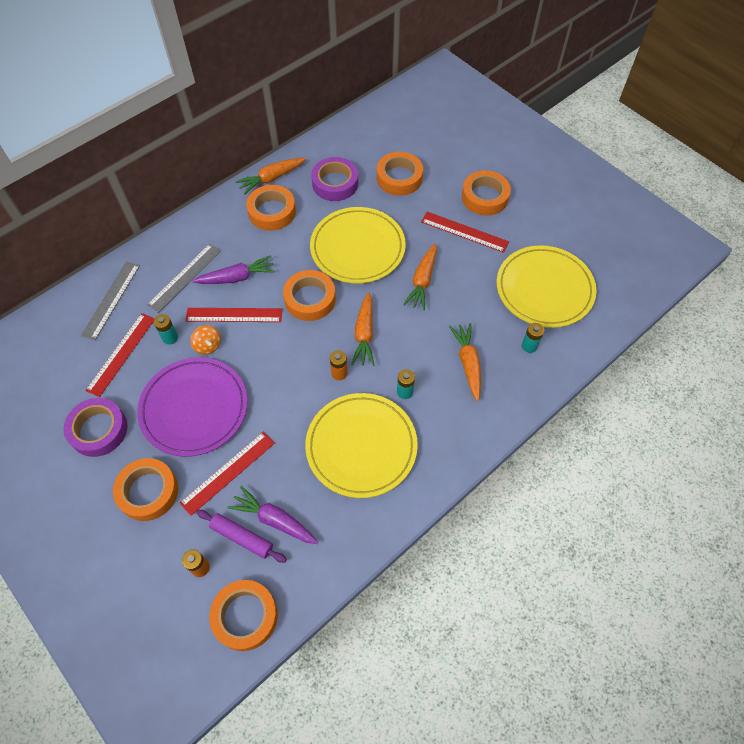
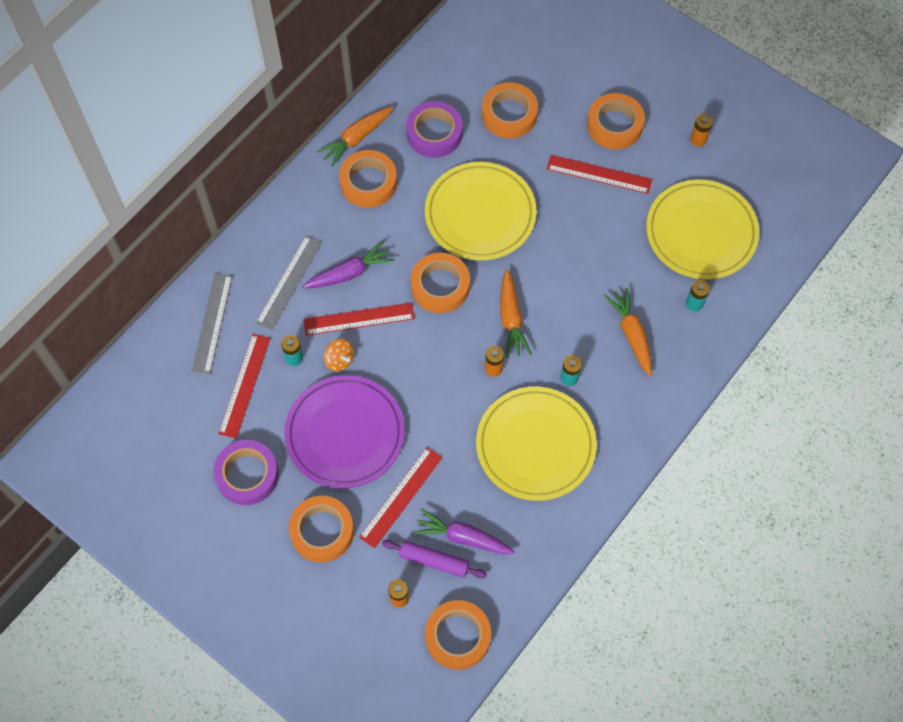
camera: 10 degrees left, 5 degrees up
(422, 281) = (563, 244): orange carrot -> none
(553, 217) = (698, 139): none -> orange battery

